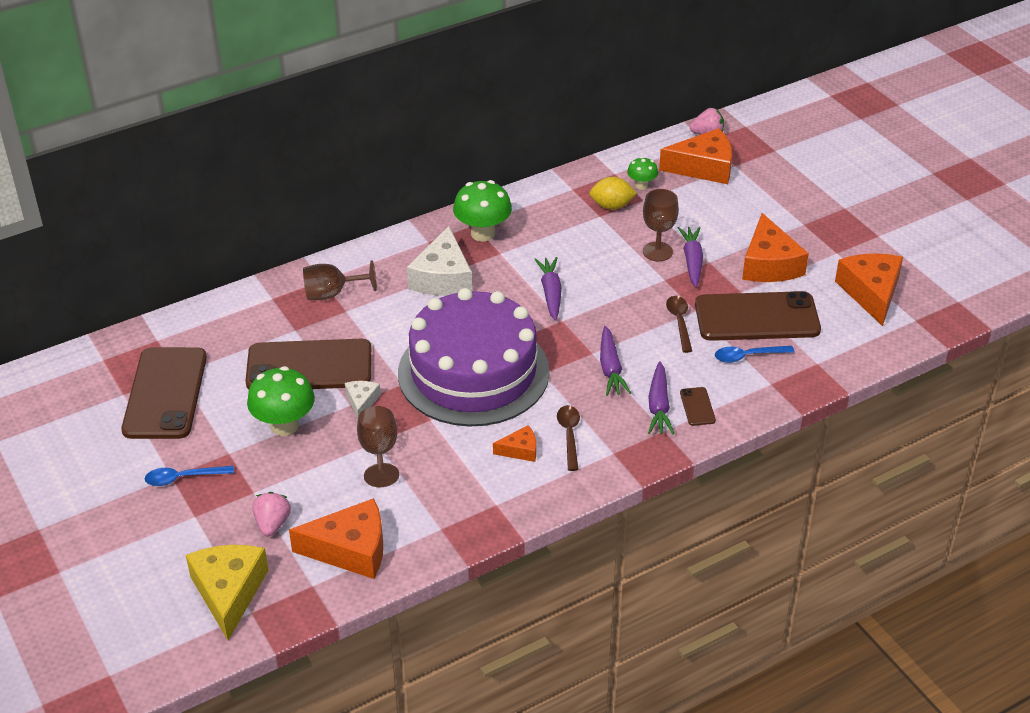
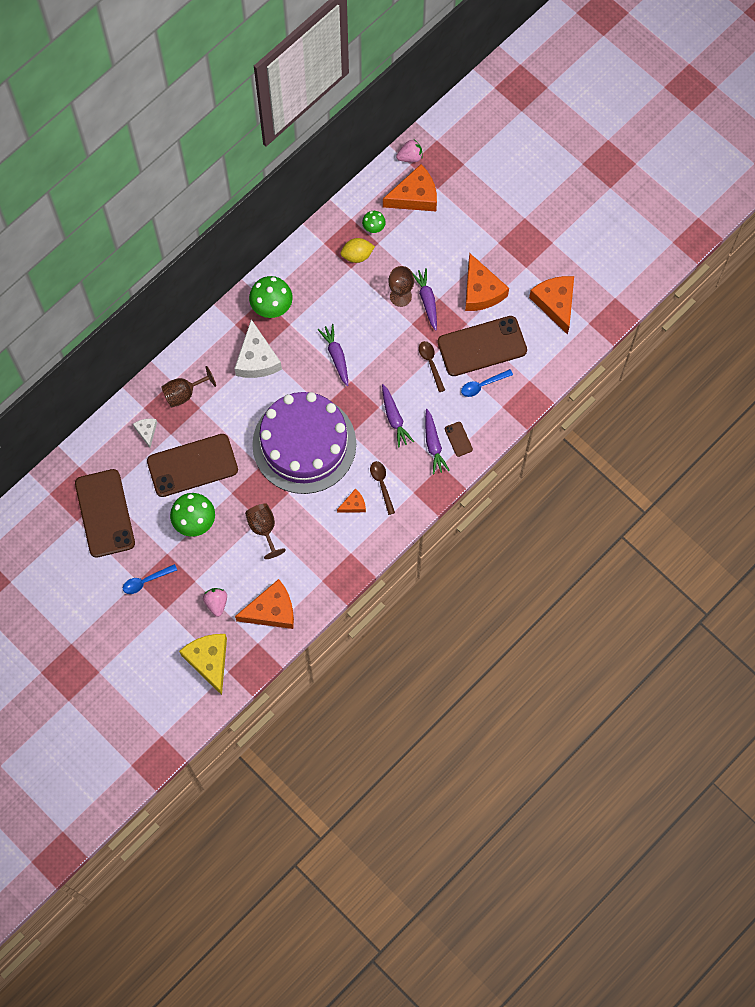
camera: 15 degrees left, 30 degrees up
(362, 402) = (238, 488): white cheese -> white cheese (146, 431)

